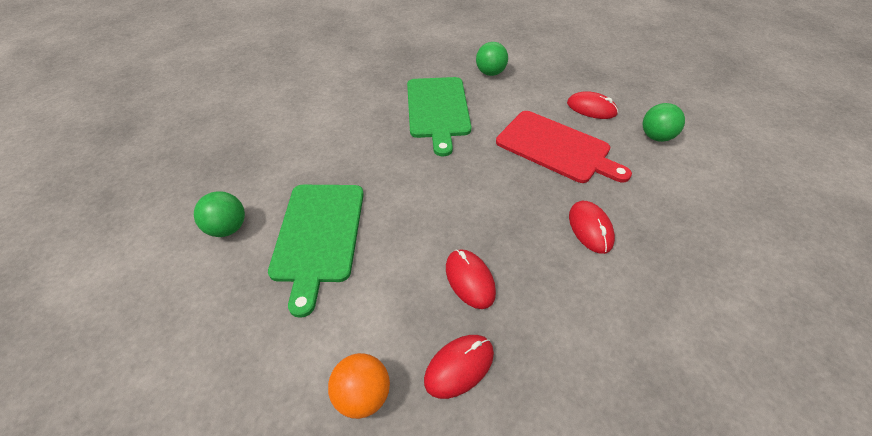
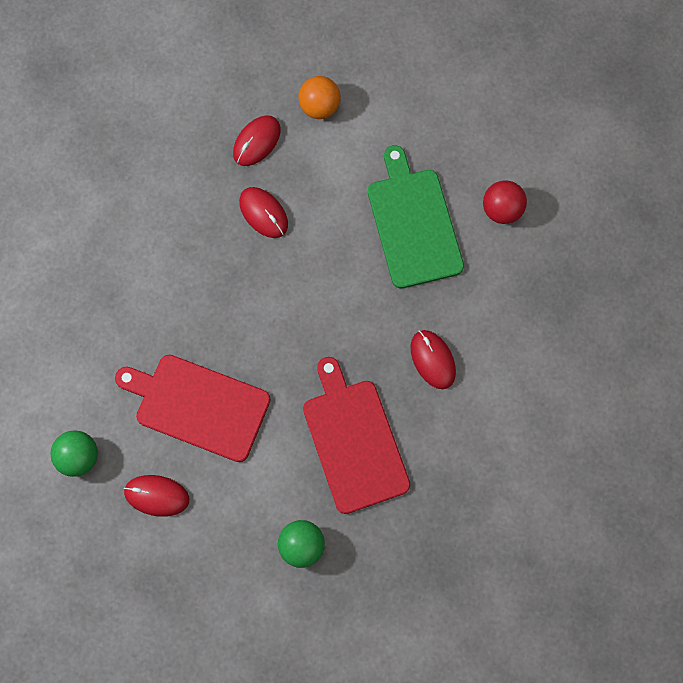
camera: 165 degrees right, 25 degrees up
(228, 228) = (501, 210): green ball -> red ball
(438, 110) = (353, 441): green cutting board -> red cutting board
(590, 228) = (159, 296): red mouse -> red mouse (432, 360)

